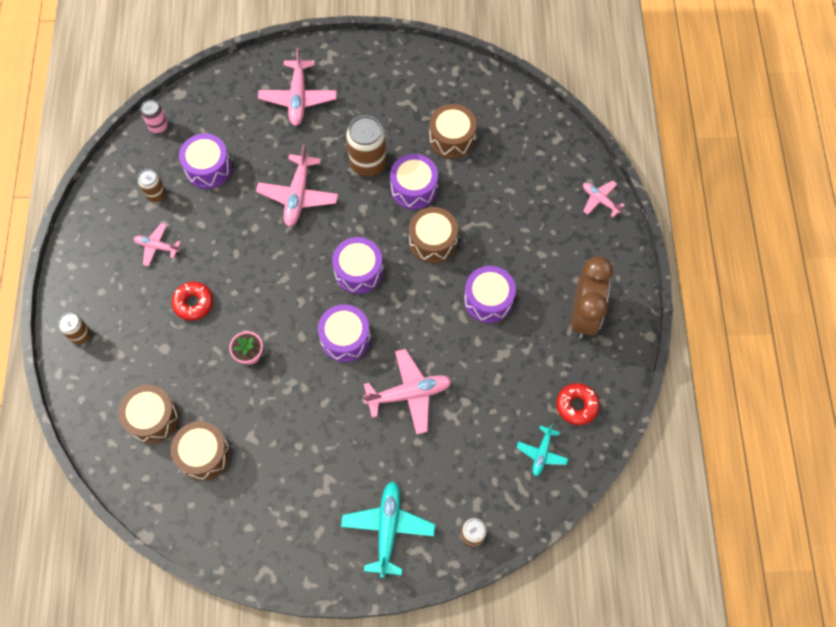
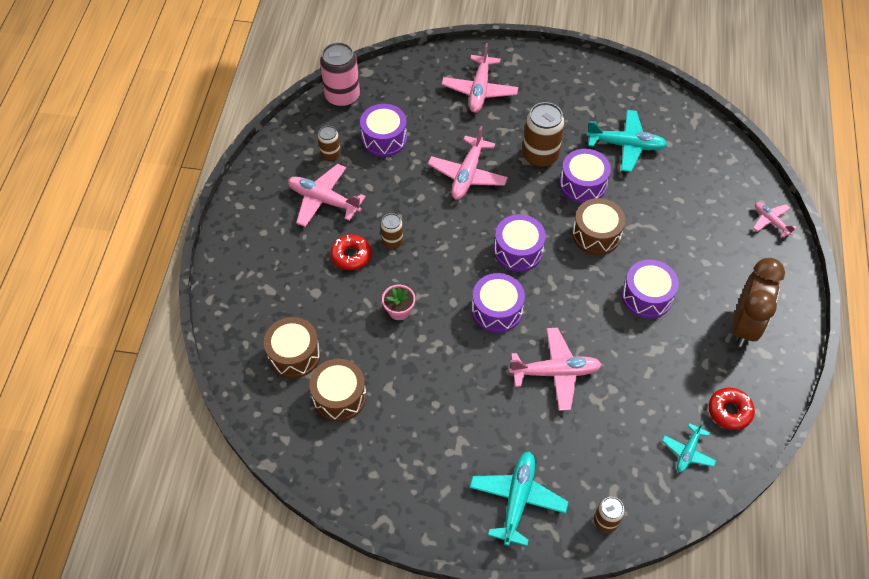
camera: 10 degrees right, 10 degrees down
(81, 335) = (237, 268): brown can -> brown can (392, 241)
(157, 246) = (324, 200): pink plane -> pink plane, size x1.74
(158, 126) = (342, 96): pink can -> pink can, size x1.81
(452, 138) = (626, 145): brown drum -> turquoise plane

